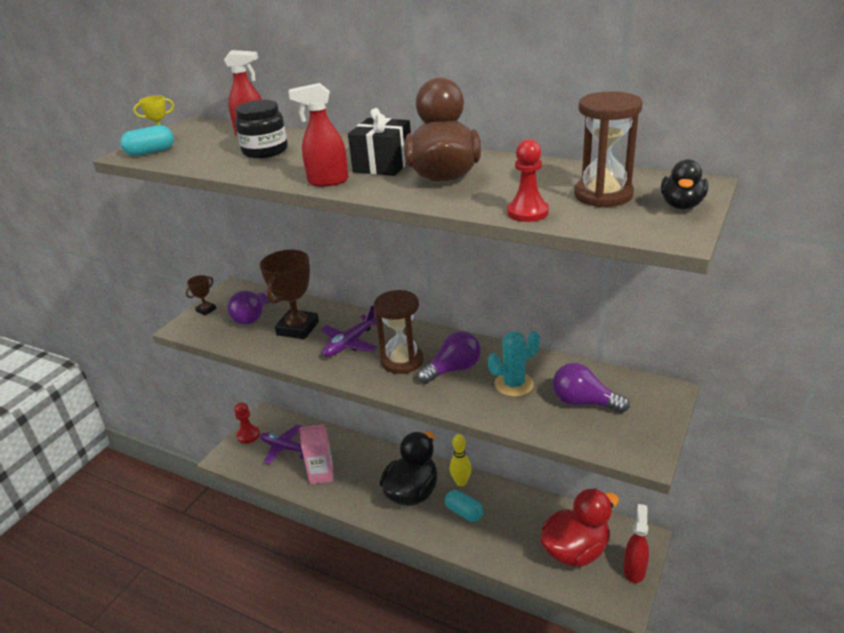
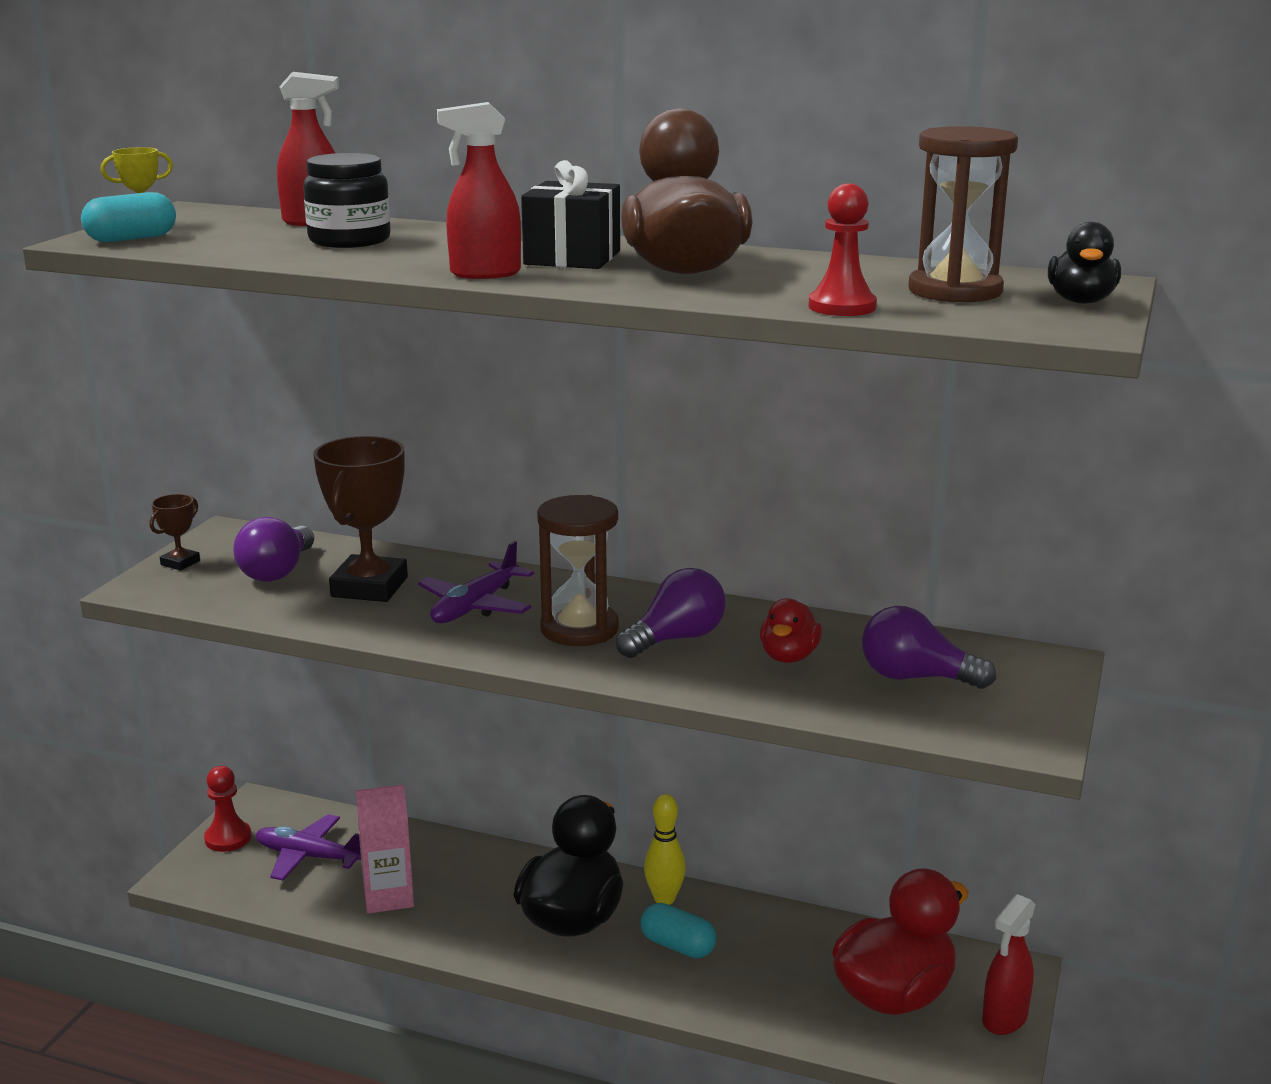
camera: 10 degrees left, 10 degrees down
(514, 384) = (789, 657): turquoise cactus -> red duck
(634, 570) = (1004, 1019): red spray bottle -> red spray bottle turned 150 degrees counterclockwise

